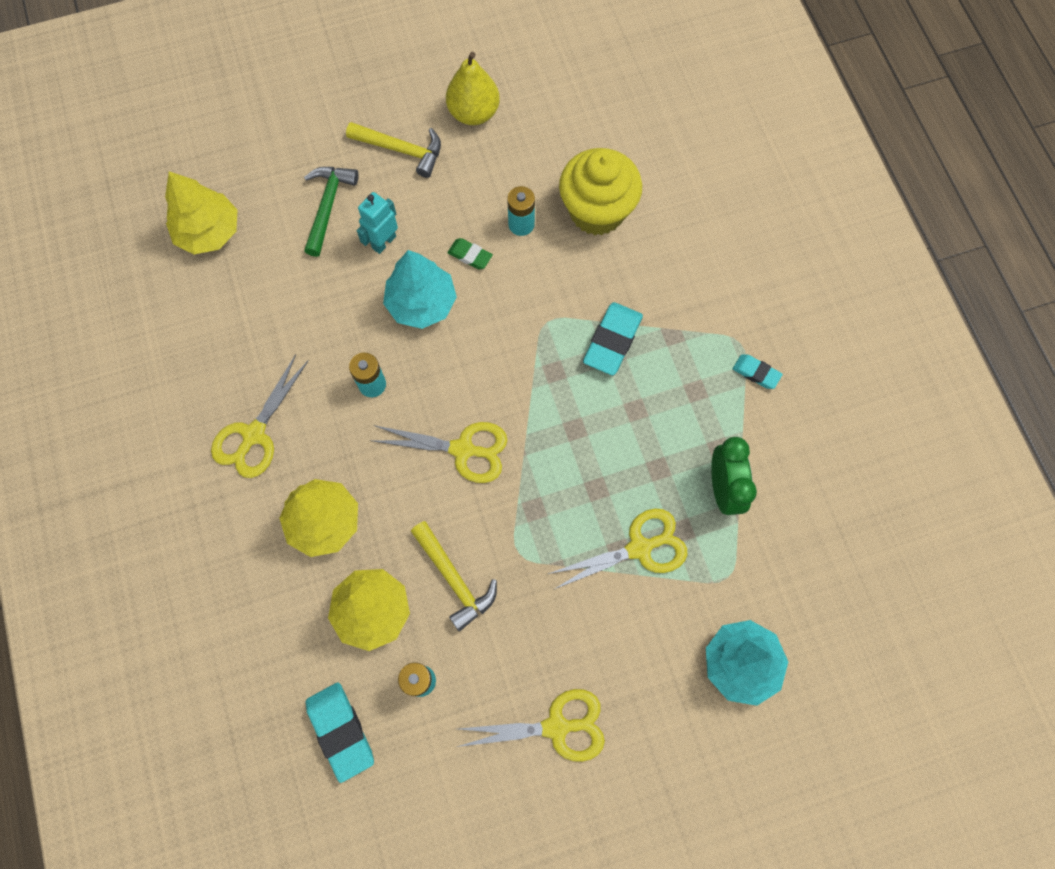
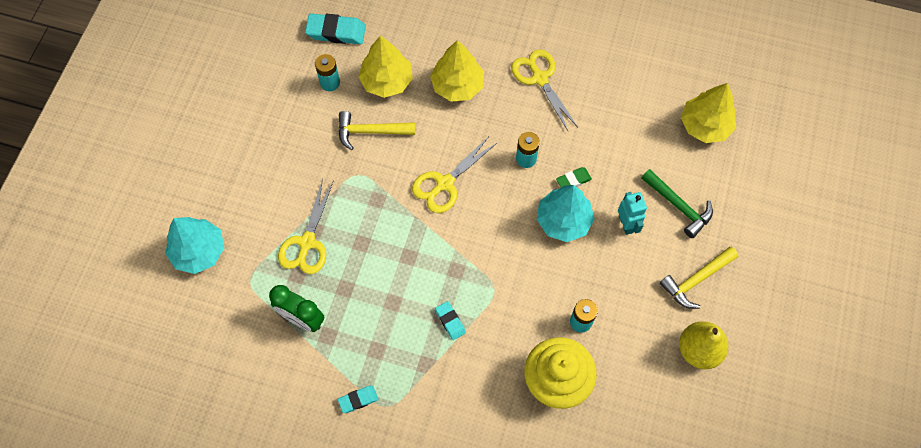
camera: 125 degrees right, 5 degrees down
(470, 255) = (578, 272): green eraser -> green eraser (573, 180)
(556, 727) = (250, 133): yellow scissors -> none
(612, 341) = (450, 321): turquoise eraser -> turquoise eraser, size x0.57

